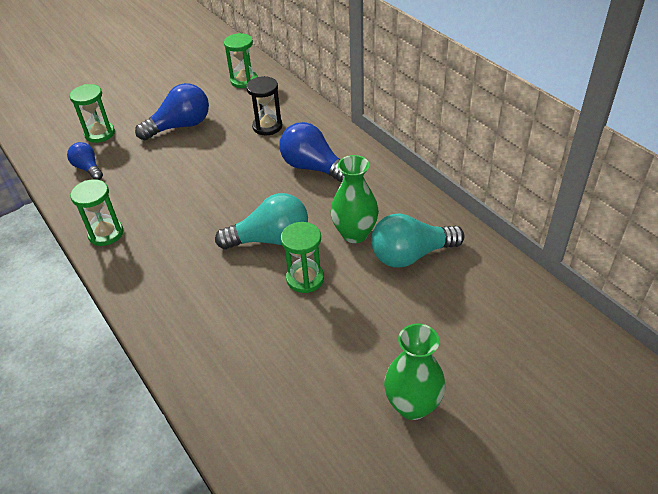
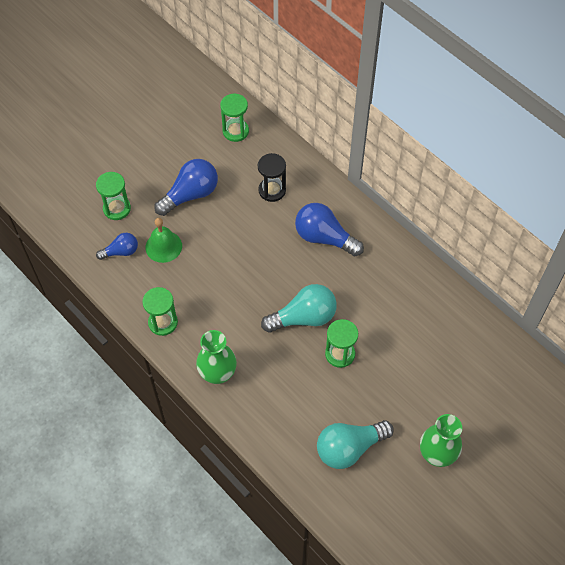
camera: 10 degrees left, 15 degrees up
(88, 168) = (121, 252): blue light bulb -> blue light bulb turned 120 degrees clockwise
(135, 166) = (163, 246): none -> green bell
(355, 234) = (371, 307): green vase -> green vase (218, 374)
(410, 255) = (419, 324): turquoise light bulb -> turquoise light bulb (349, 448)

